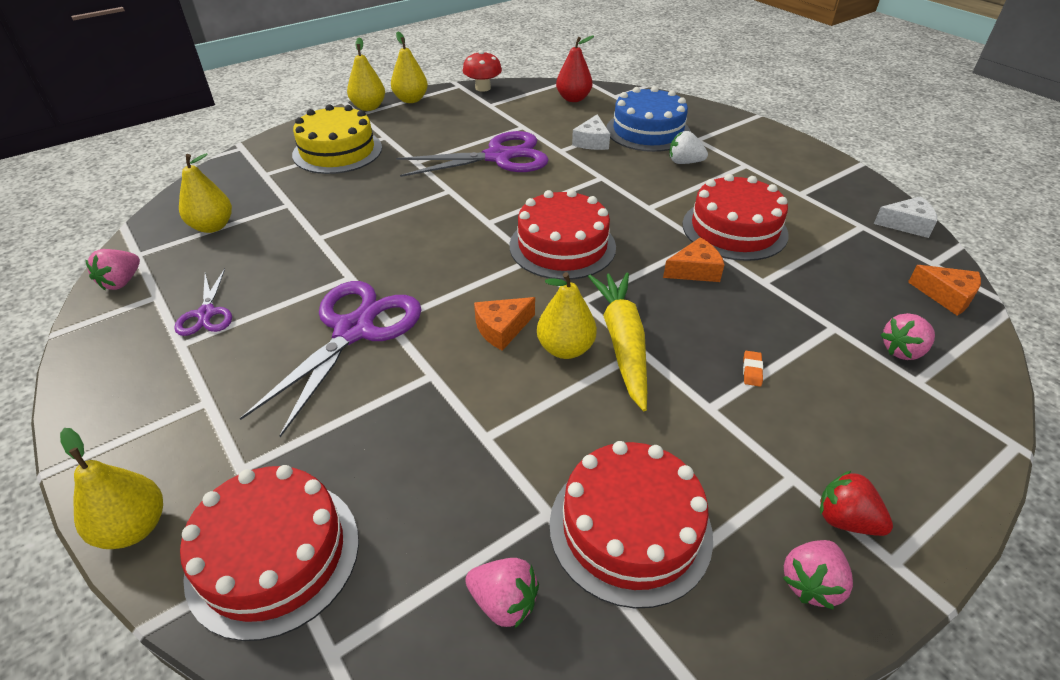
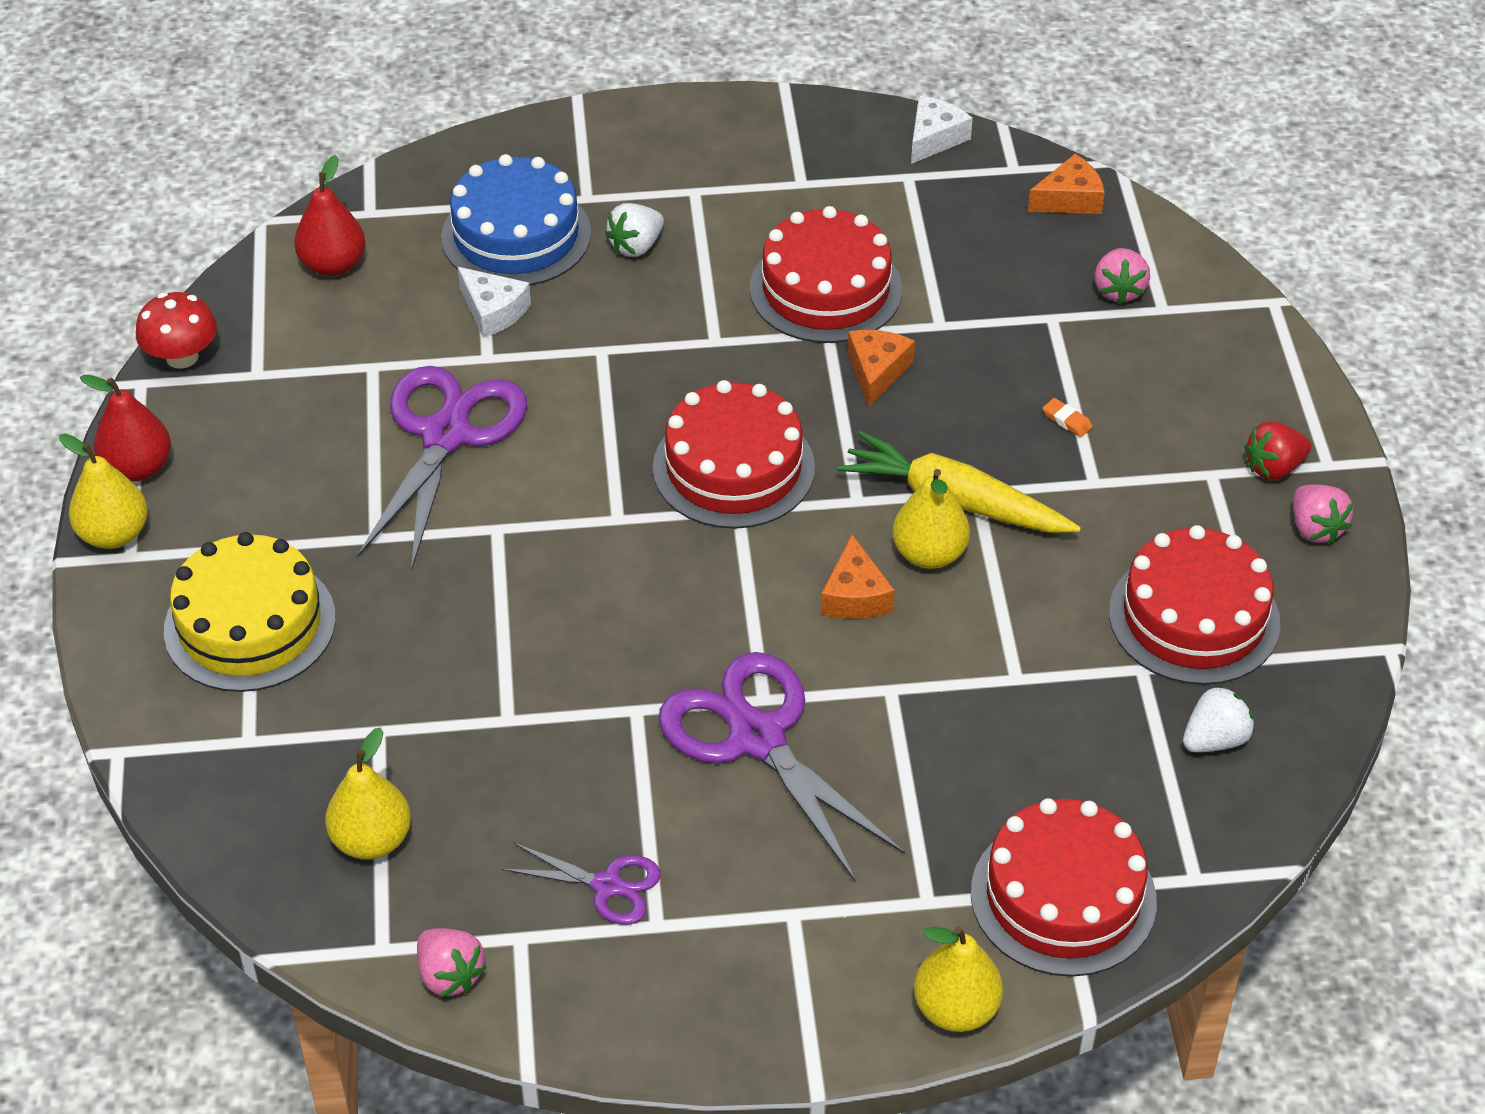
camera: 60 degrees left, 5 degrees up
(411, 100) = (137, 467): yellow pear -> red pear
(504, 602) = (1215, 739): pink strawberry -> white strawberry

